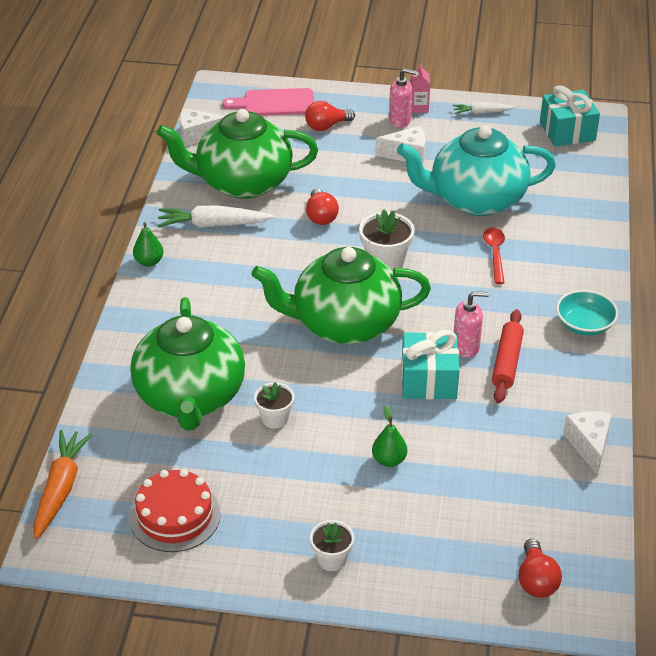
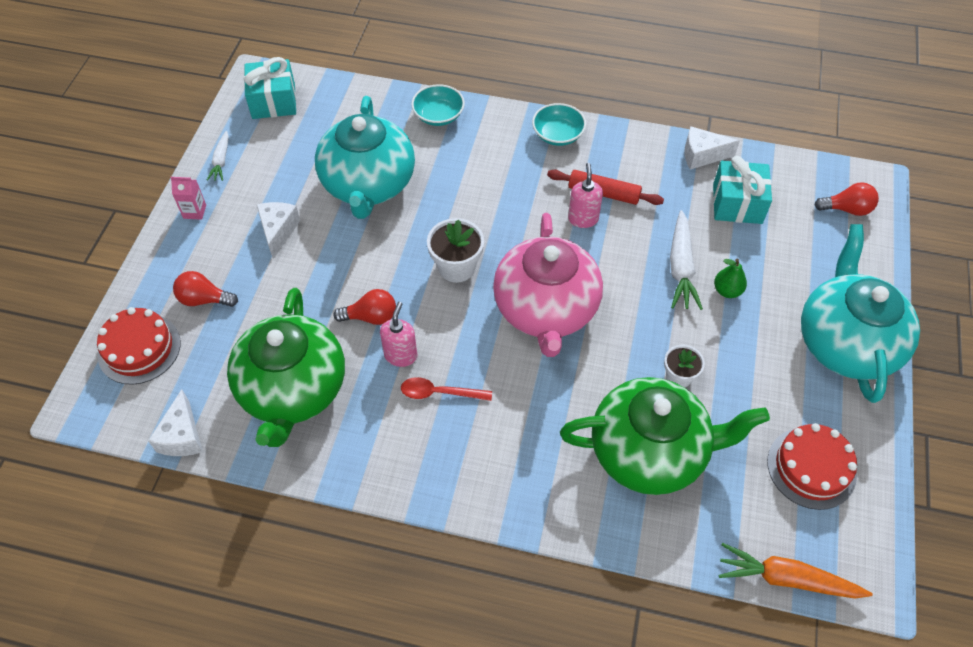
camera: 85 degrees left, 15 degrees up
(149, 262) = (425, 493): green pear -> none
(213, 225) = (367, 423): white carrot -> white carrot (680, 267)
(275, 103) = (139, 348): pink cutting board -> red cake
(326, 126) = (204, 299): red light bulb -> red light bulb turned 120 degrees clockwise
(332, 559) = (845, 342): white flower pot -> turquoise teapot
(344, 324) = (546, 309): green teapot -> pink teapot
(400, 120) = (214, 231): pink soap dispenser -> pink soap dispenser (401, 355)
(428, 380) = (626, 251): turquoise gift -> turquoise gift (737, 204)
(495, 254) = (454, 181): red spoon -> red spoon (439, 393)
(584, 237) = (438, 115): none -> turquoise bowl

